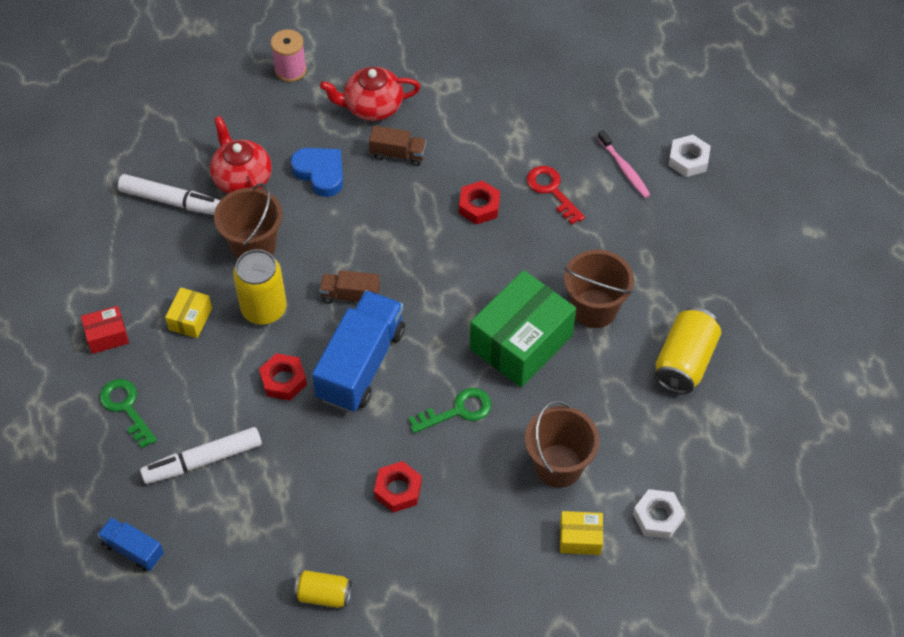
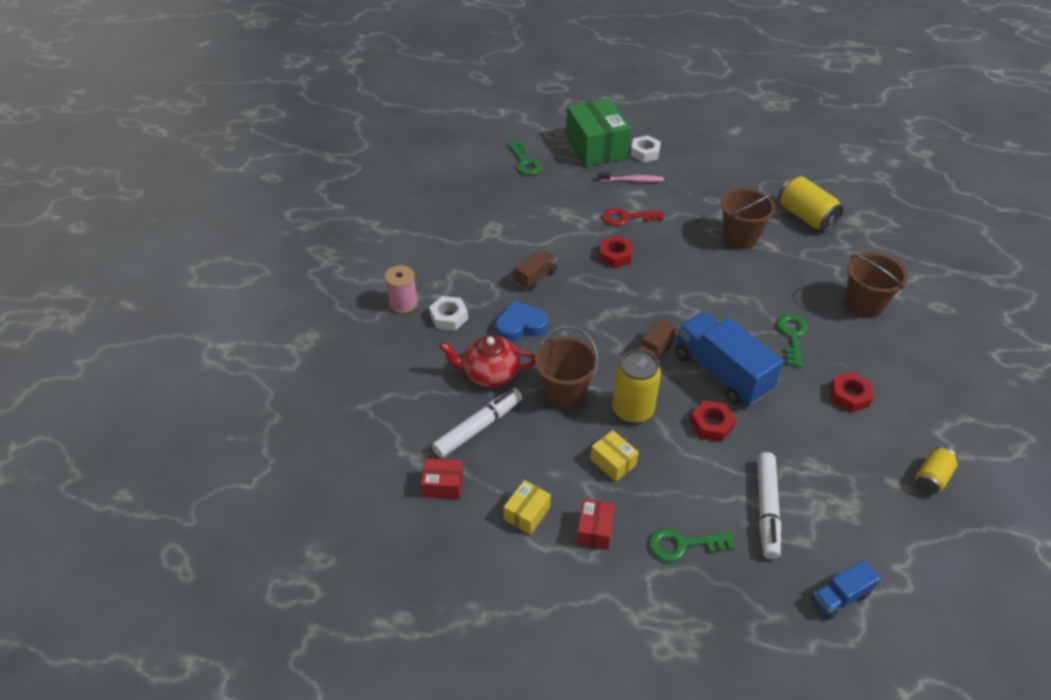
camera: 60 degrees left, 10 degrees down
(95, 207) = (443, 485): none -> red box
(372, 107) = (479, 273): red teapot -> none
(521, 342) = (748, 281): green box -> green box (596, 147)
(580, 538) = (929, 317): yellow box -> yellow box (527, 513)
(581, 60) = (525, 162): none -> green key
(658, 517) = (925, 275): white nut -> white nut (449, 317)

